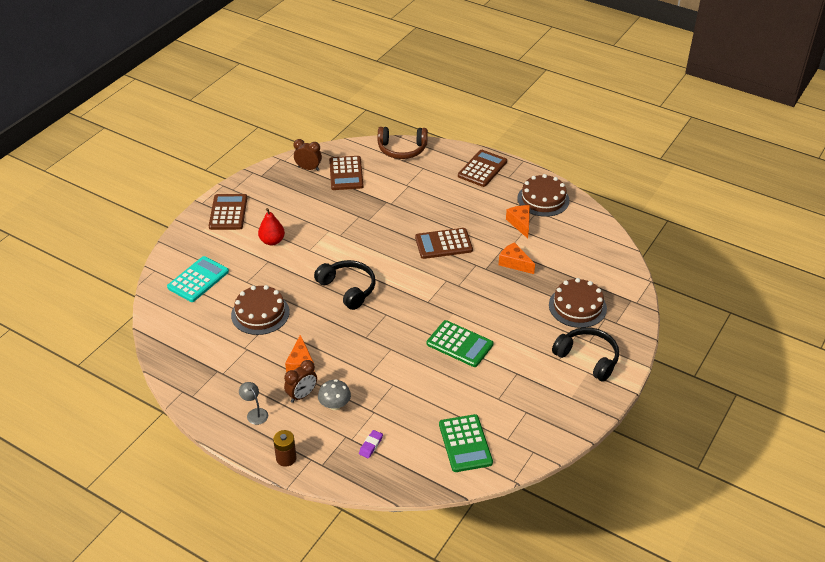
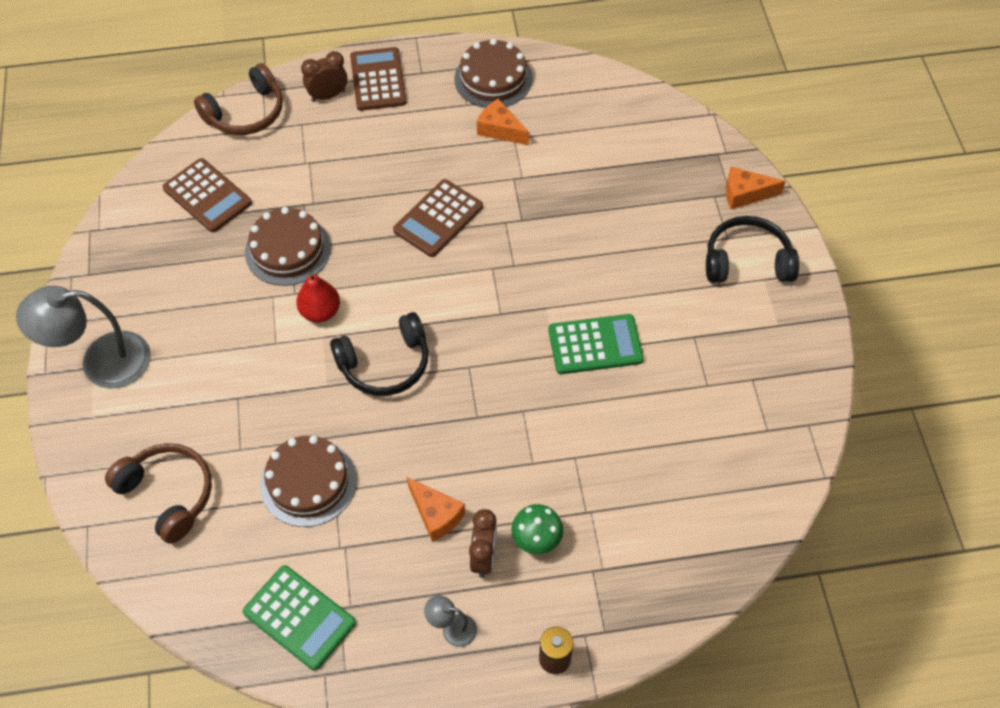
camera: 40 degrees left, 15 degrees up
(198, 279) = (168, 494): turquoise calculator -> brown headphones
(228, 212) = (101, 362): brown calculator -> grey lamp
(272, 241) = (211, 364): red pear -> red pear (320, 312)
(308, 168) = (146, 220): brown clock -> brown clock (328, 96)
(335, 405) = (536, 539): grey mushroom -> green mushroom
(348, 288) = (385, 364): black headphones -> black headphones turned 150 degrees clockwise
(371, 445) = (633, 559): purple eraser -> none
(465, 443) = (731, 472): green calculator -> green calculator (299, 617)
(514, 263) = (547, 190): orange cheese -> orange cheese (745, 194)
(577, 306) = (672, 201): brown cake -> brown cake (288, 250)

